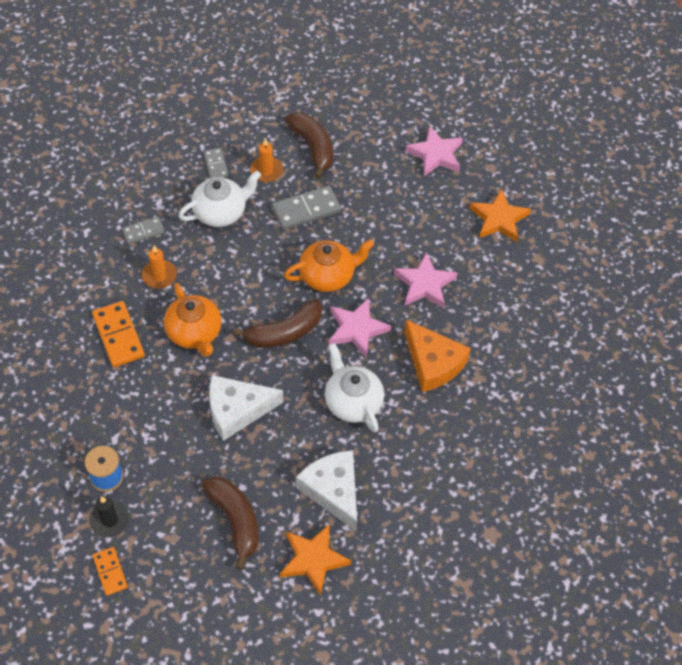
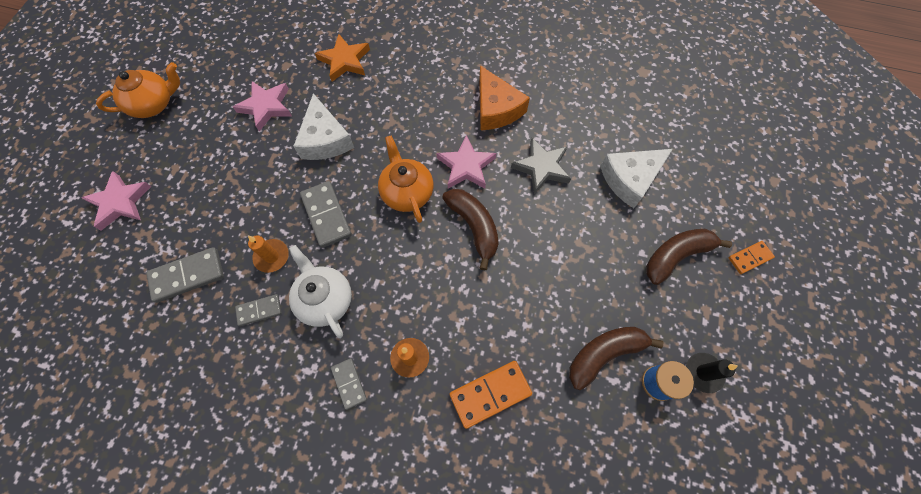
camera: 90 degrees left, 10 degrees up
(110, 572) = (755, 365): orange domino -> orange domino (749, 258)
(194, 333) = (480, 312): orange teapot -> orange teapot (154, 104)
(237, 410) = (564, 263): white cheese -> white cheese (325, 139)
(253, 114) = (188, 276): none -> grey domino
(313, 147) = (244, 212): brown banana -> brown banana (604, 354)
(313, 560) = (696, 191): orange star -> none
(352, 401) = (541, 167): white teapot -> grey star
(424, 284) = (415, 114): pink star -> pink star (120, 202)
(433, 363) = (496, 108): orange cheese -> orange cheese turned 105 degrees clockwise

